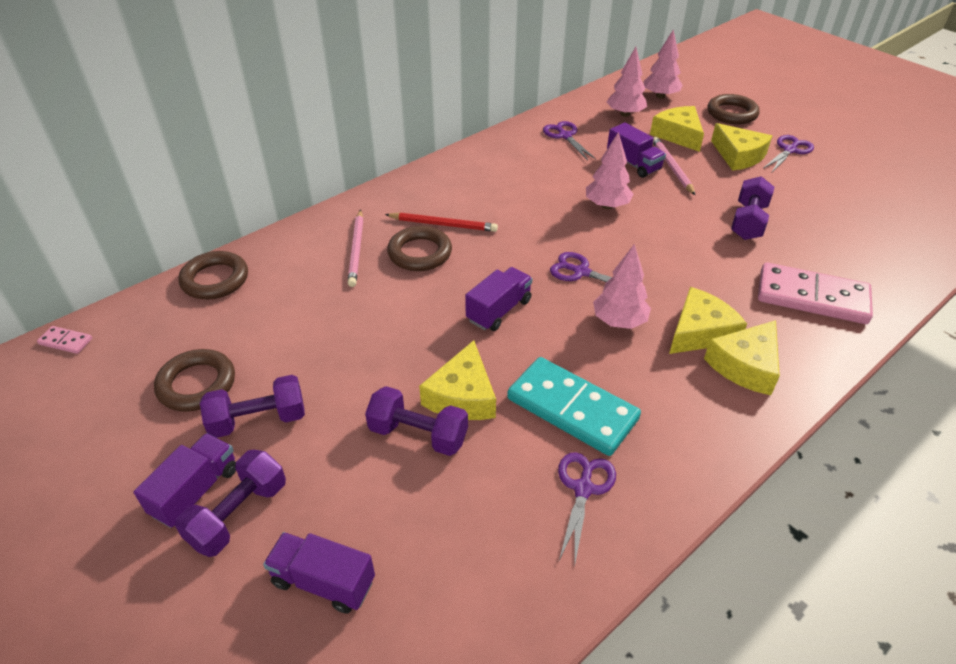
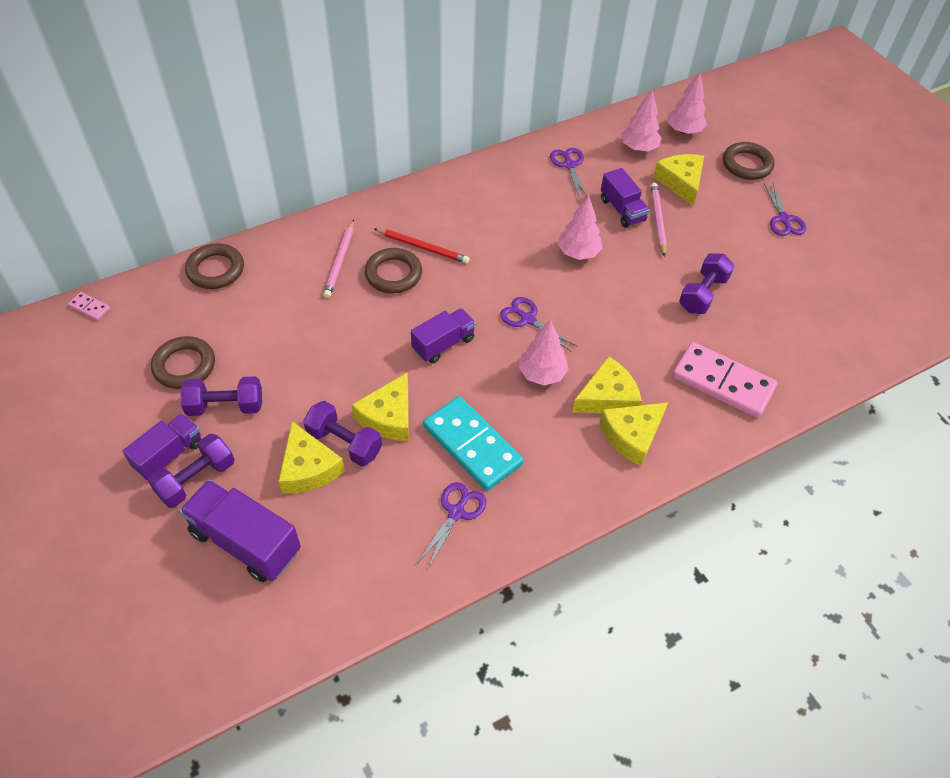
camera: 10 degrees right, 10 degrees up
(323, 582) = (246, 542): purple truck -> purple truck, size x1.55
(738, 155) = (729, 217): yellow cheese -> yellow cheese (308, 468)
(790, 150) = (783, 219): purple scissors -> purple scissors turned 120 degrees clockwise

